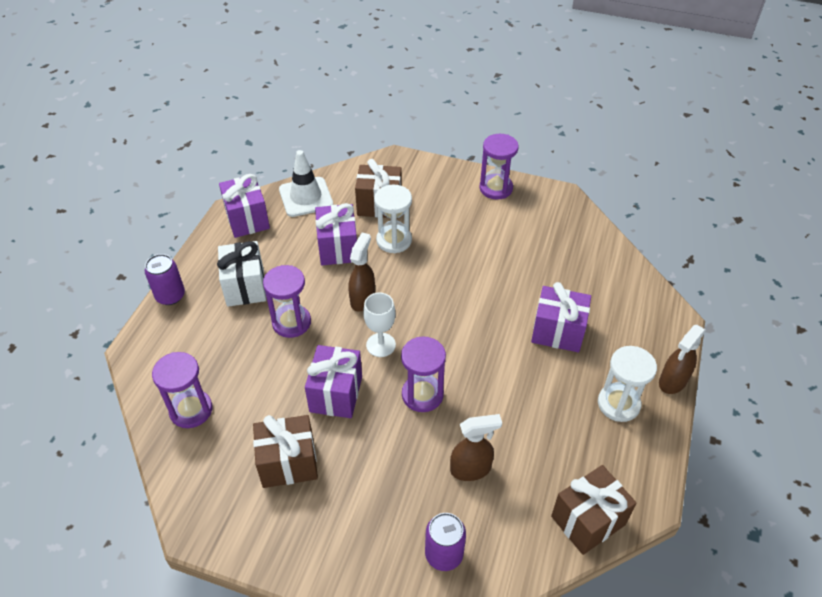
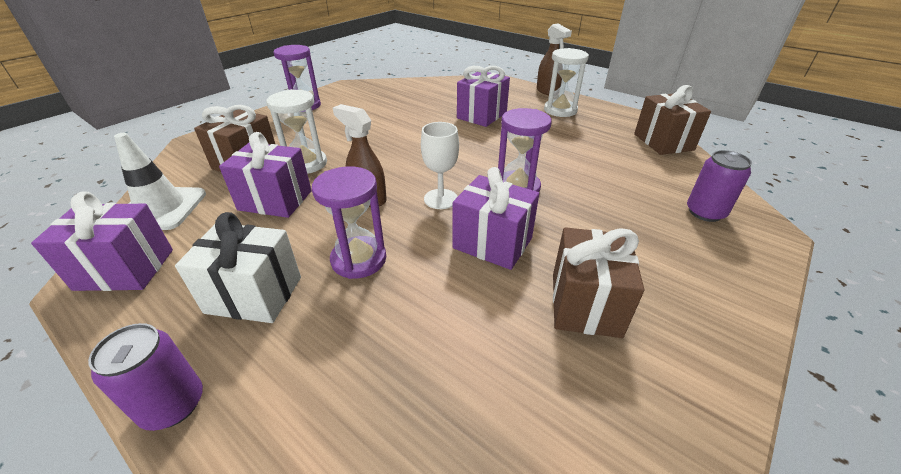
camera: 70 degrees left, 10 degrees down
(191, 410) = (456, 411): purple hourglass -> none
(471, 469) = (611, 179): brown spray bottle -> none

